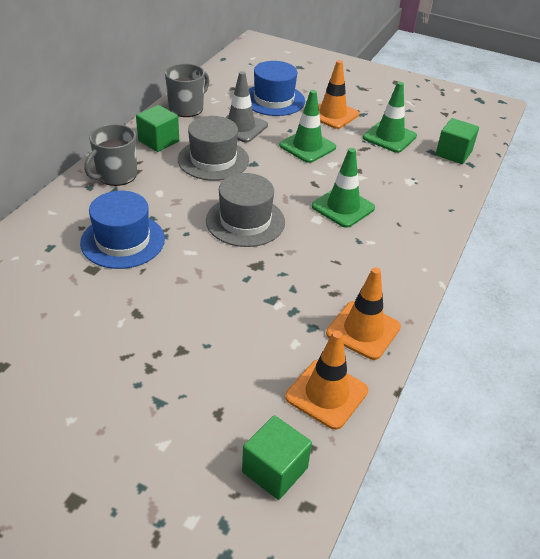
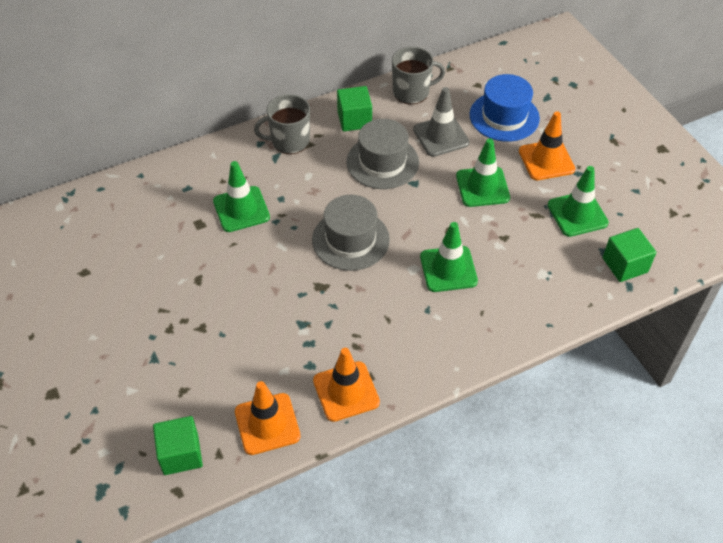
camera: 40 degrees right, 10 degrees up
(123, 241) = (241, 209): blue hat -> green traffic cone

